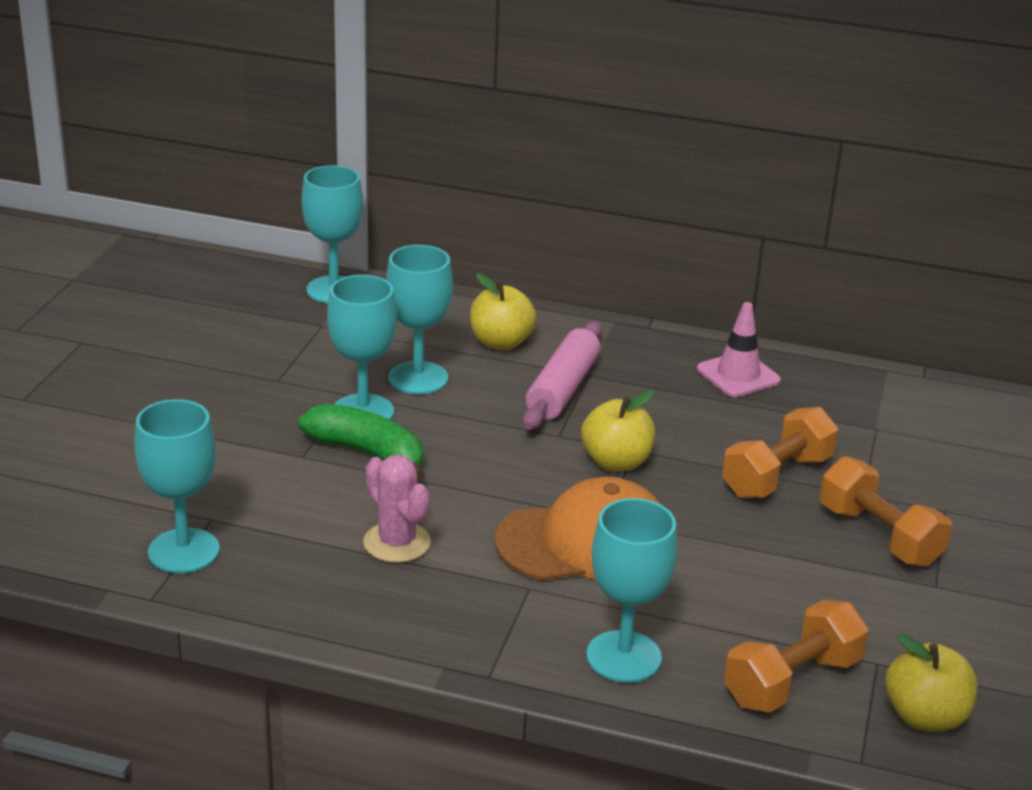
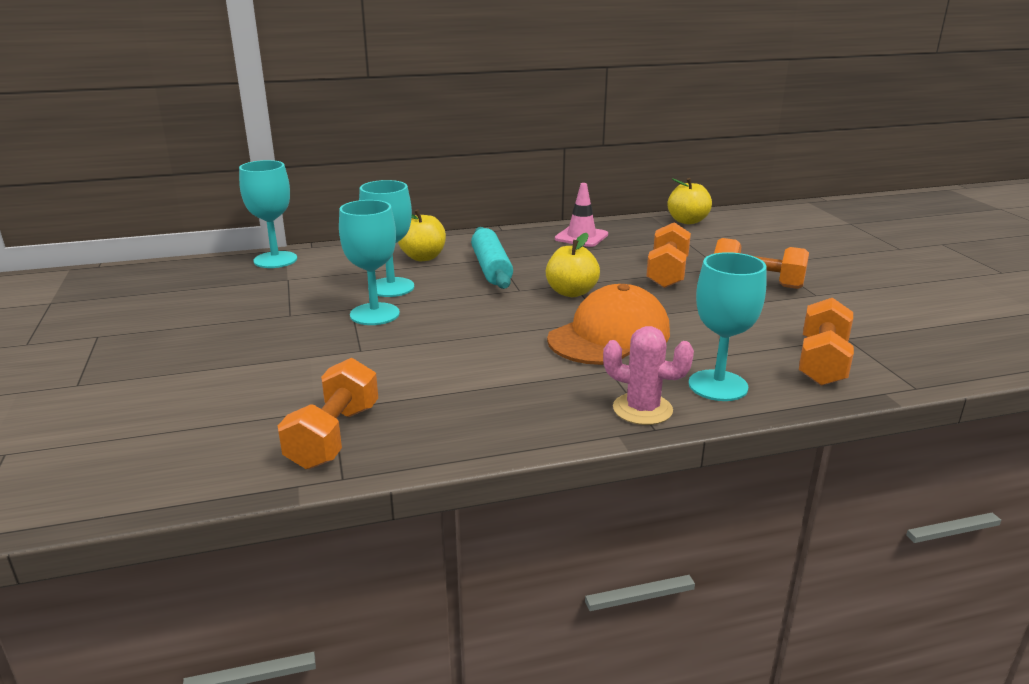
camera: 30 degrees left, 5 degrees down
(183, 551) = (334, 436): turquoise goblet -> orange dumbbell
(368, 453) = (407, 334): green banana -> none
(397, 543) = (491, 376): pink cactus -> pink cactus (642, 409)
(563, 389) = (491, 268): pink rolling pin -> turquoise rolling pin
(924, 717) = (908, 354): yellow apple -> yellow apple (687, 221)

